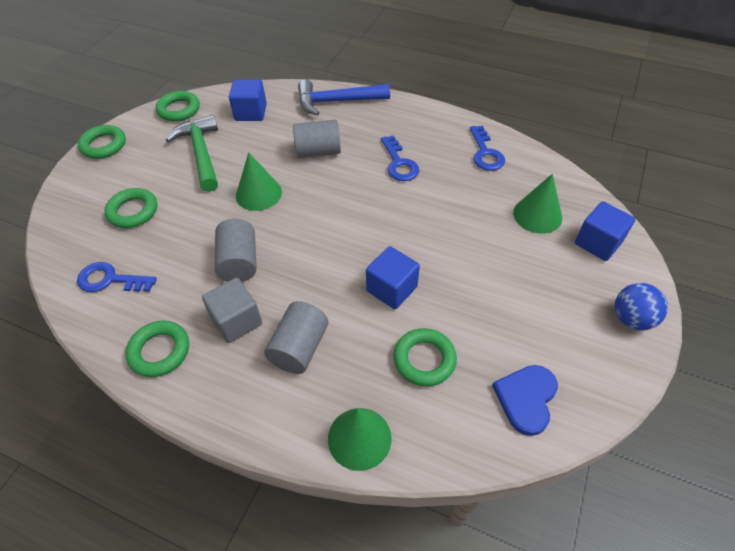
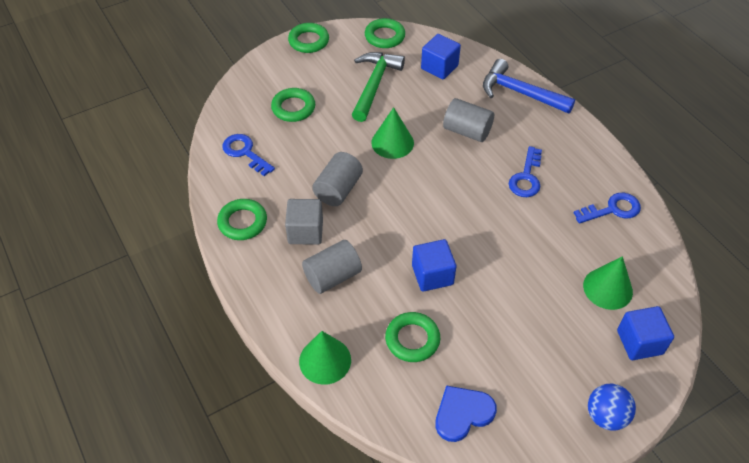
camera: 35 degrees right, 0 degrees up
(485, 153) = (612, 209): blue key -> blue key turned 135 degrees counterclockwise

